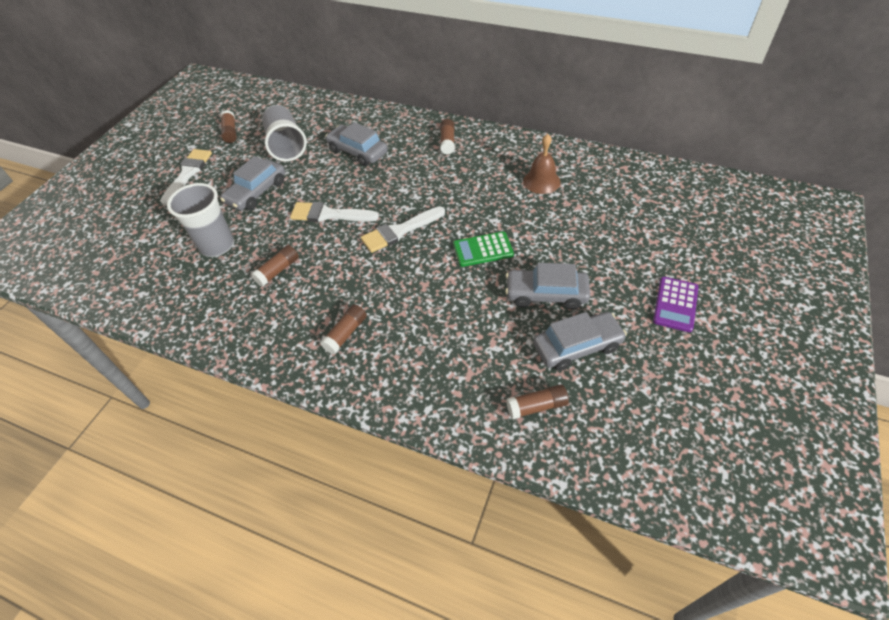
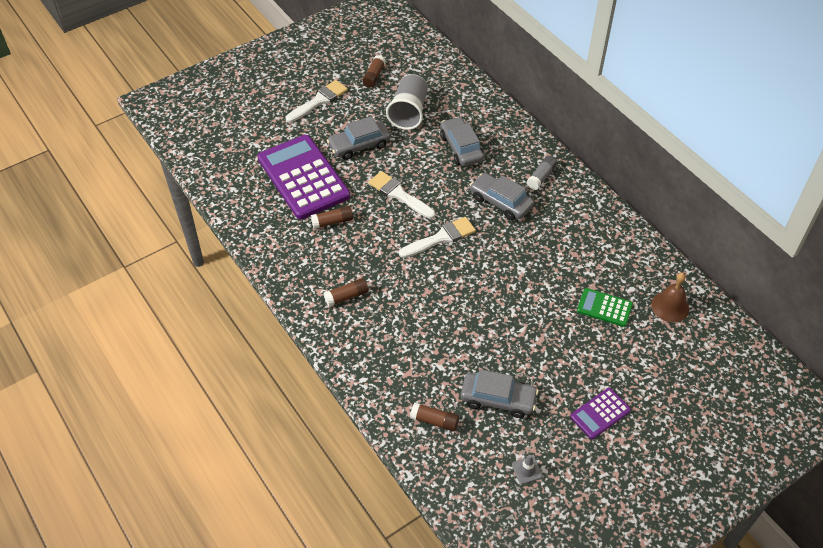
camera: 30 degrees right, 0 degrees up
(217, 245) = (303, 177): grey cup -> purple calculator
(399, 231) = (441, 238): white brush -> white brush turned 150 degrees clockwise
(447, 142) = (541, 177): brown glue stick -> grey glue stick
(483, 249) = (492, 288): green calculator -> green calculator (604, 307)
(541, 181) = (589, 256): brown bell -> brown bell (670, 306)
(546, 294) = (509, 349): grey car -> grey car (501, 202)
(665, 399) = (527, 470): none -> grey traffic cone

